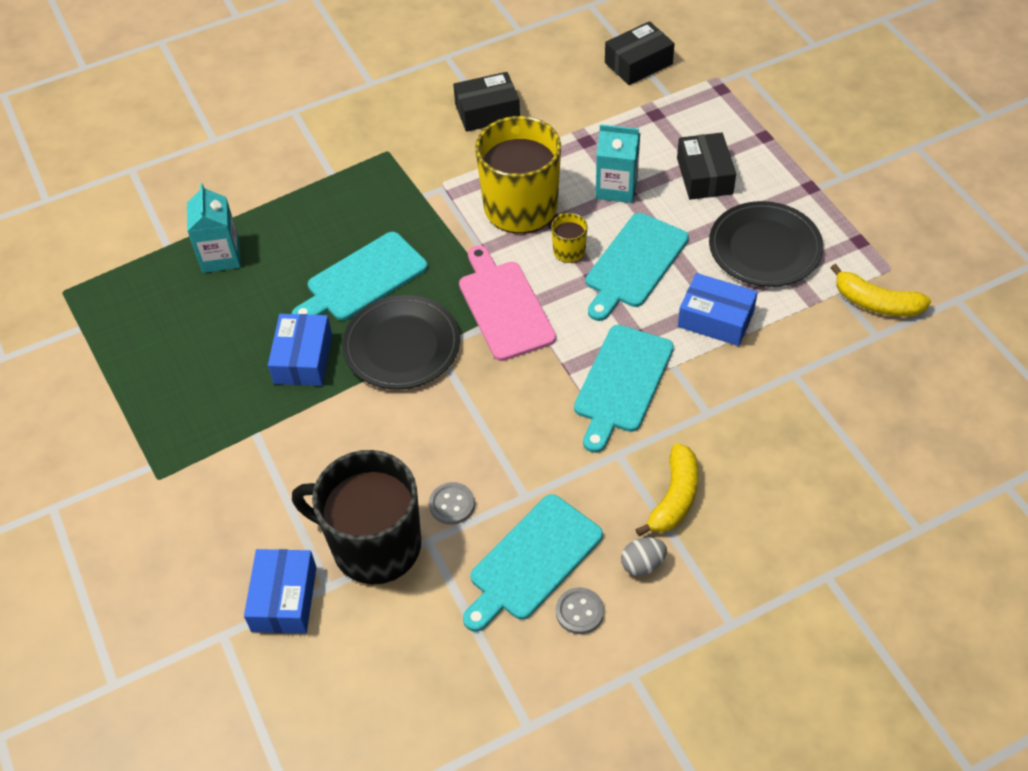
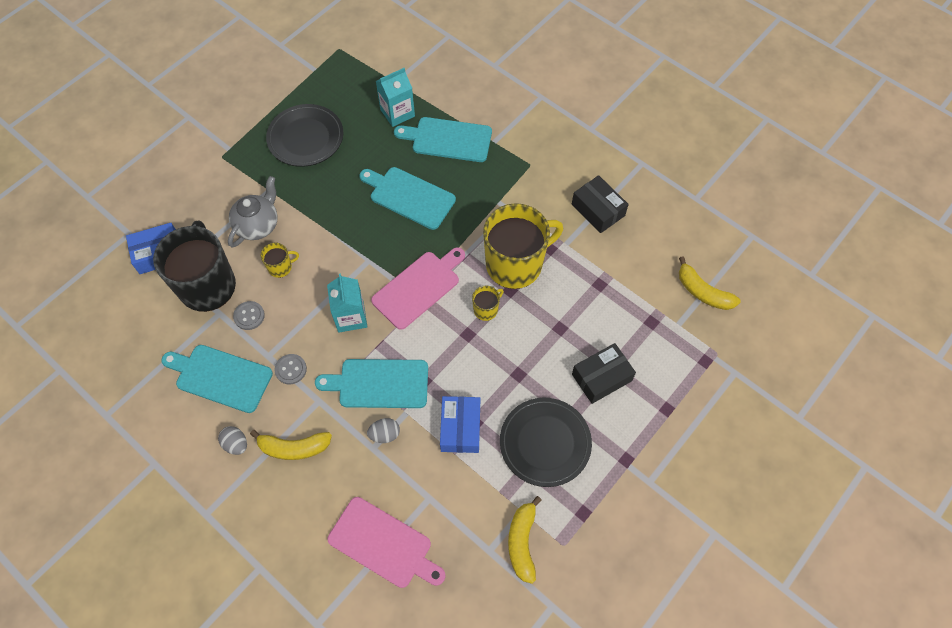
camera: 65 degrees right, 10 degrees up
(303, 359) = (333, 191): blue box -> none
(307, 460) = (258, 225): none -> grey teapot
(392, 448) = (280, 267): none -> yellow mug
(402, 346) = (363, 240): black plate -> black plate (305, 138)
(579, 612) = (191, 417): grey button -> grey button (291, 369)
(616, 188) = (561, 320): turquoise carton -> turquoise carton (351, 317)
(634, 264) = (491, 356): turquoise cutting board -> turquoise cutting board (448, 139)
(638, 63) = (703, 292): black box -> yellow banana
(694, 395) = (385, 434): none -> grey egg
(837, 434) = (383, 544): none -> pink cutting board

